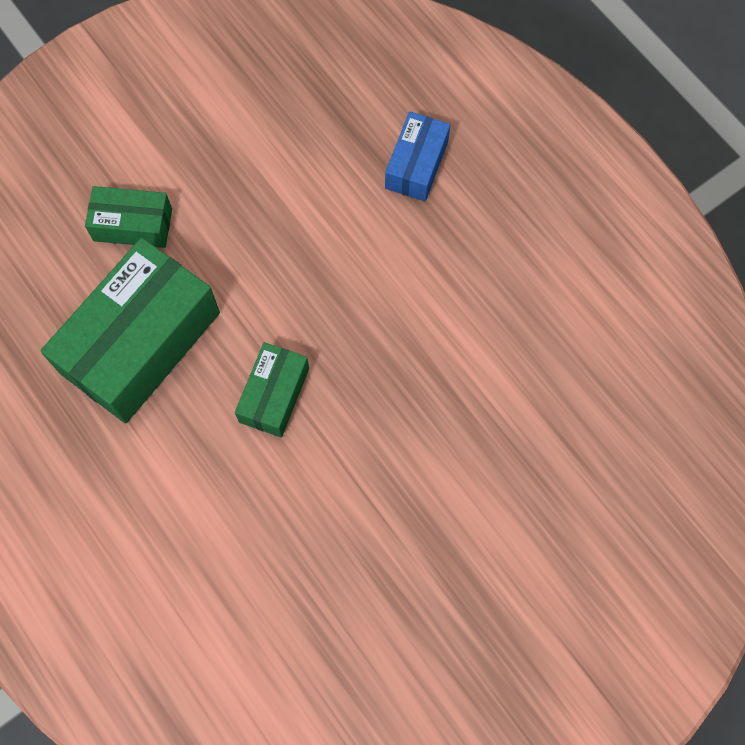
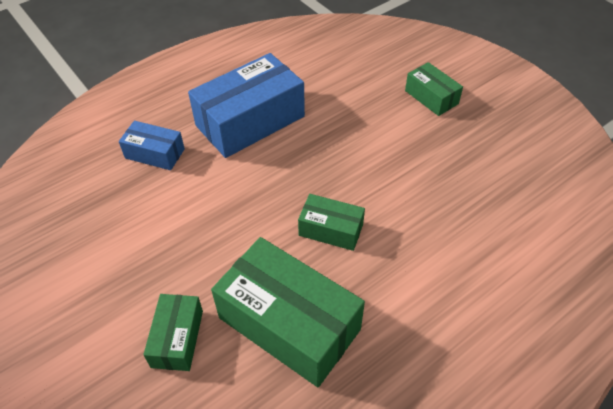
camera: 90 degrees left, 20 degrees down
(483, 285) = (250, 121): none -> blue box
(542, 569) = (431, 97): none -> green box

